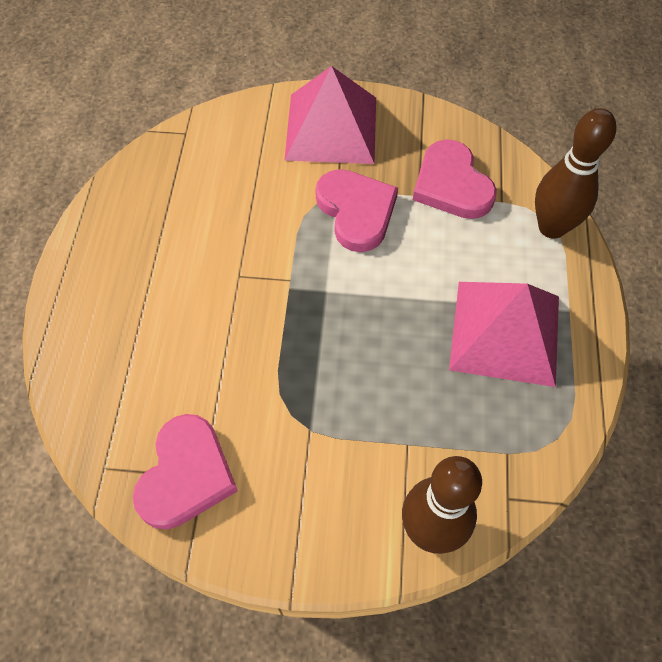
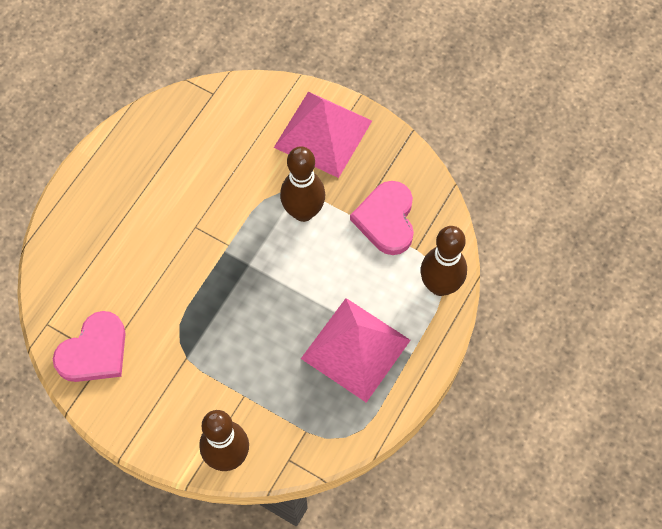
camera: 25 degrees right, 5 degrees up
(356, 211) = (303, 212): pink heart -> brown bowling pin

